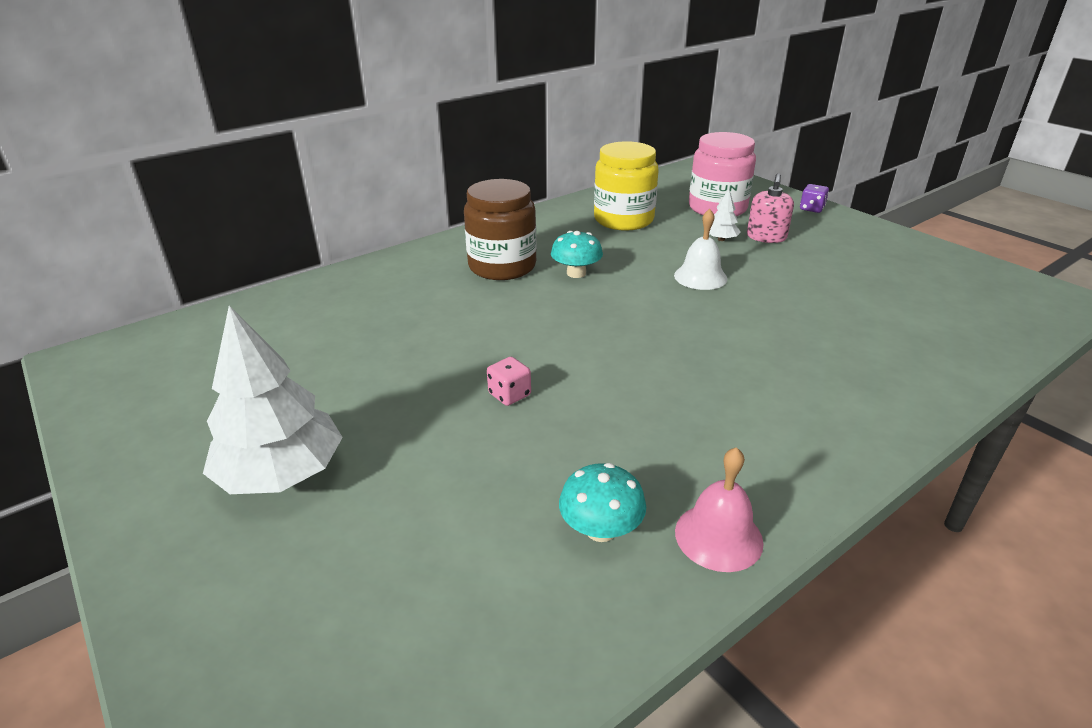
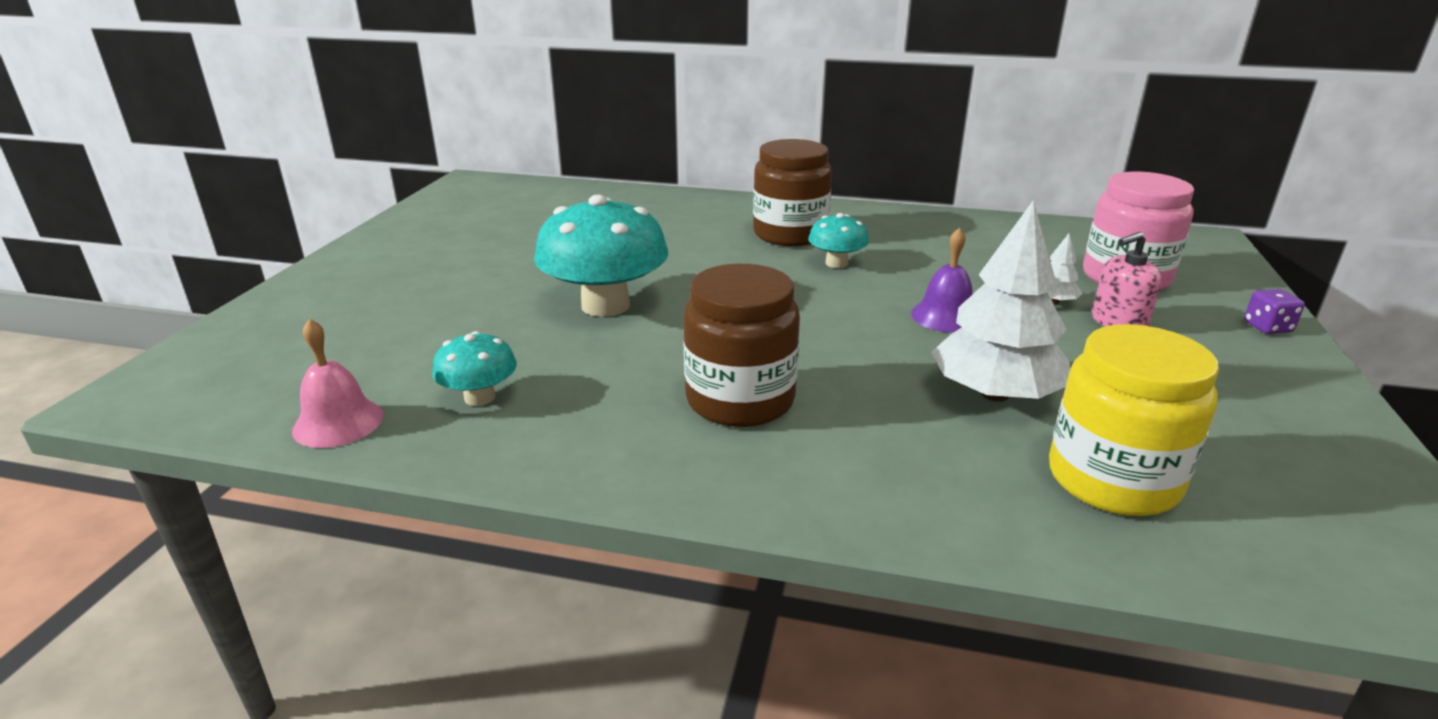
camera: 50 degrees right, 5 degrees down
(282, 474) = (424, 274): white tree -> white tree (995, 394)
(509, 394) = (605, 305): pink dice -> turquoise mushroom
(623, 220) = (985, 246): yellow jar -> yellow jar (1112, 480)
(700, 277) = (945, 316): white bell -> purple bell
(718, 536) = (523, 451): pink bell -> pink bell (338, 422)
(733, 399) = (740, 400): none -> brown jar

